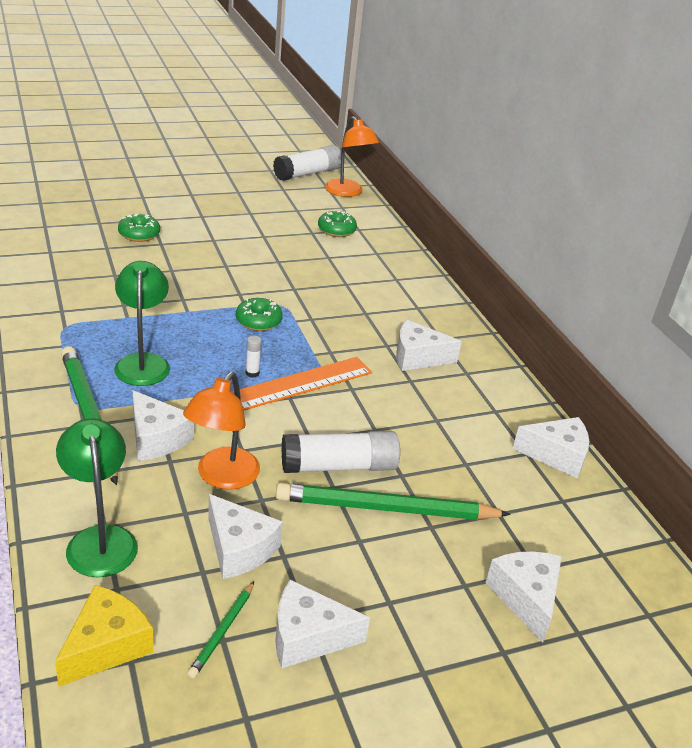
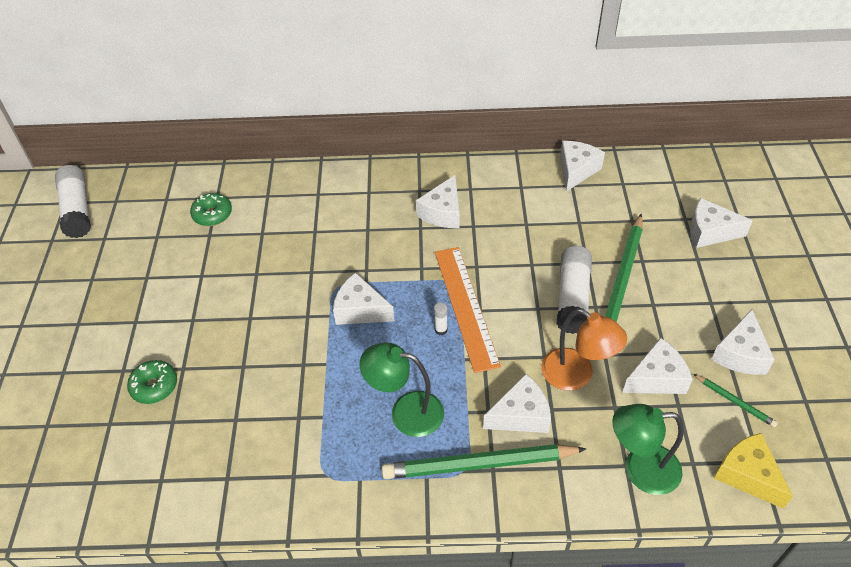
camera: 65 degrees left, 15 degrees up
(258, 321) = (360, 310): green donut -> white cheese
(347, 192) = (136, 187): orange lamp -> none

